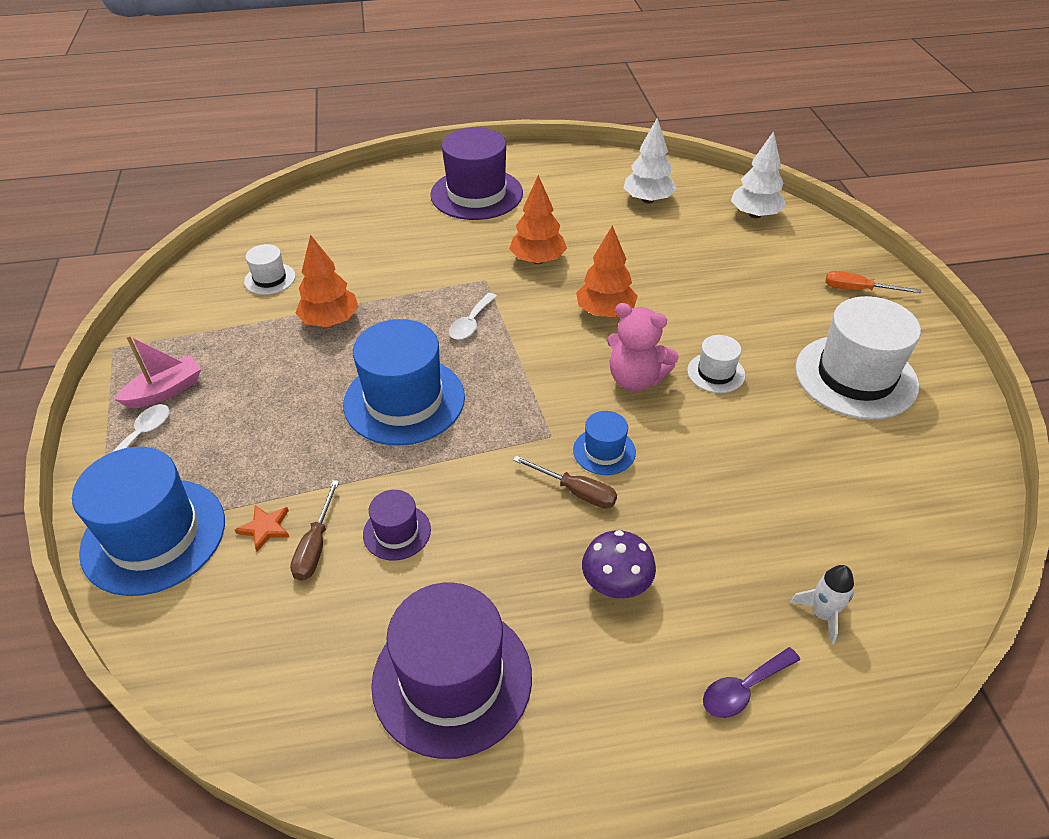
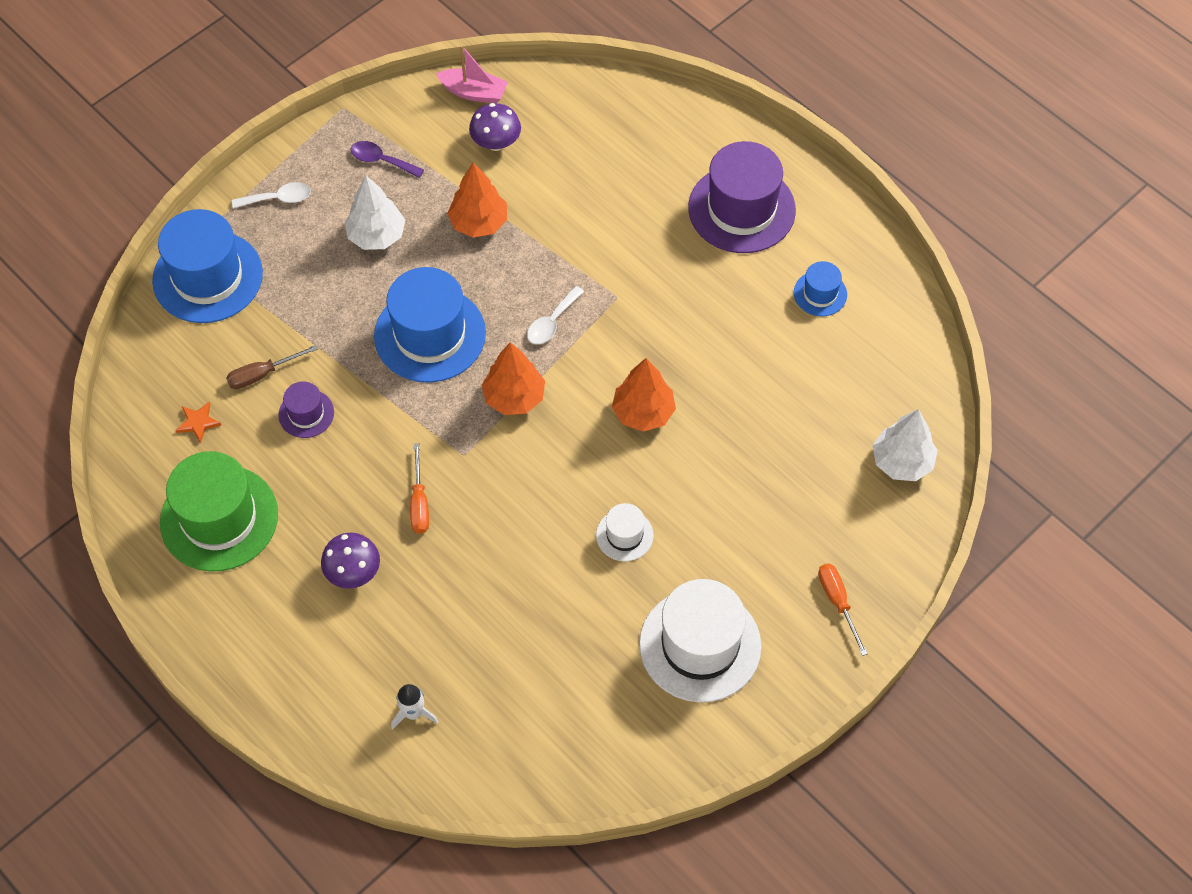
camera: 55 degrees right, 15 degrees up
(165, 391) = (327, 177): pink boat -> pink boat (473, 92)
(265, 528) = (256, 334): orange star -> orange star (198, 422)
(270, 279) = (496, 143): white hat -> purple mushroom
(452, 679) = (219, 518): purple hat -> green hat
(471, 323) = (552, 322): white spoon -> white spoon turned 45 degrees counterclockwise
(538, 260) = (677, 319): orange tree -> orange tree (514, 397)
(576, 491) = (419, 503): brown screwdriver -> orange screwdriver
(604, 451) = (473, 499): blue hat -> blue hat (820, 293)
(635, 379) = (572, 480): pink teddy bear -> none
(648, 200) = (851, 356): white tree -> white tree (376, 235)
(743, 689) = (319, 688): purple spoon -> purple spoon (381, 160)

